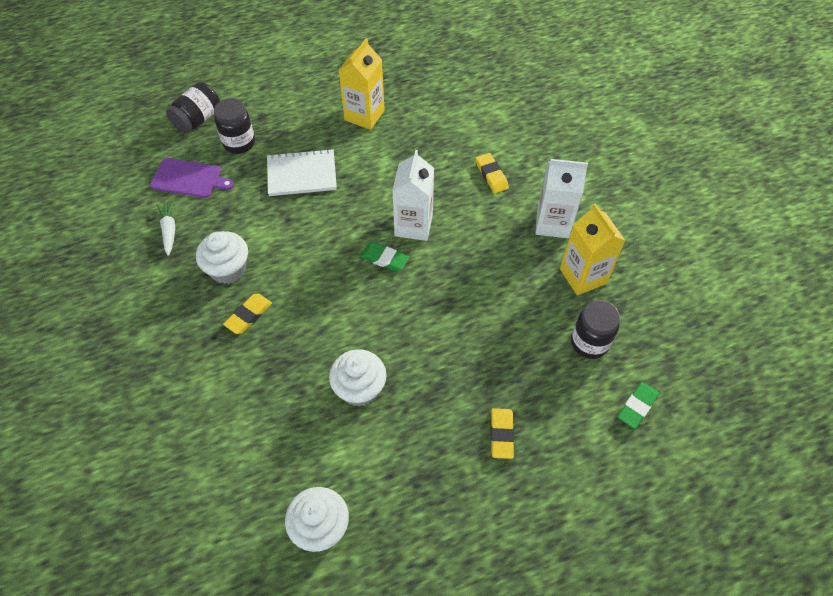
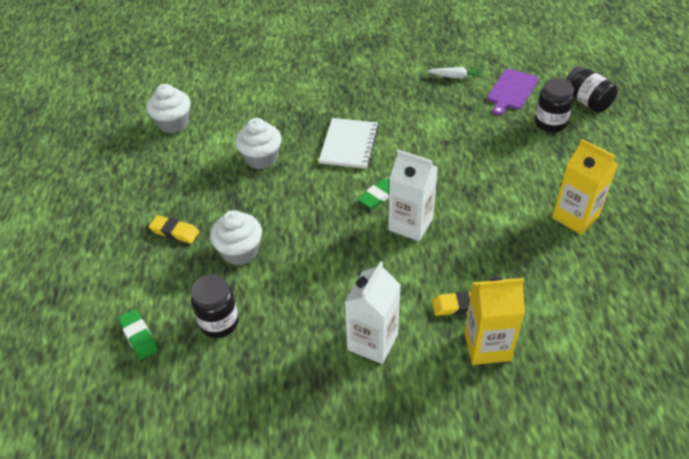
camera: 110 degrees right, 10 degrees down
(228, 269) = (405, 103): white cupcake -> white cupcake (240, 251)
(248, 315) = (355, 109): yellow eraser -> none
(302, 174) = (499, 158): white notebook -> white notebook (349, 145)
(583, 276) = (294, 345): yellow carton -> yellow carton (487, 346)

